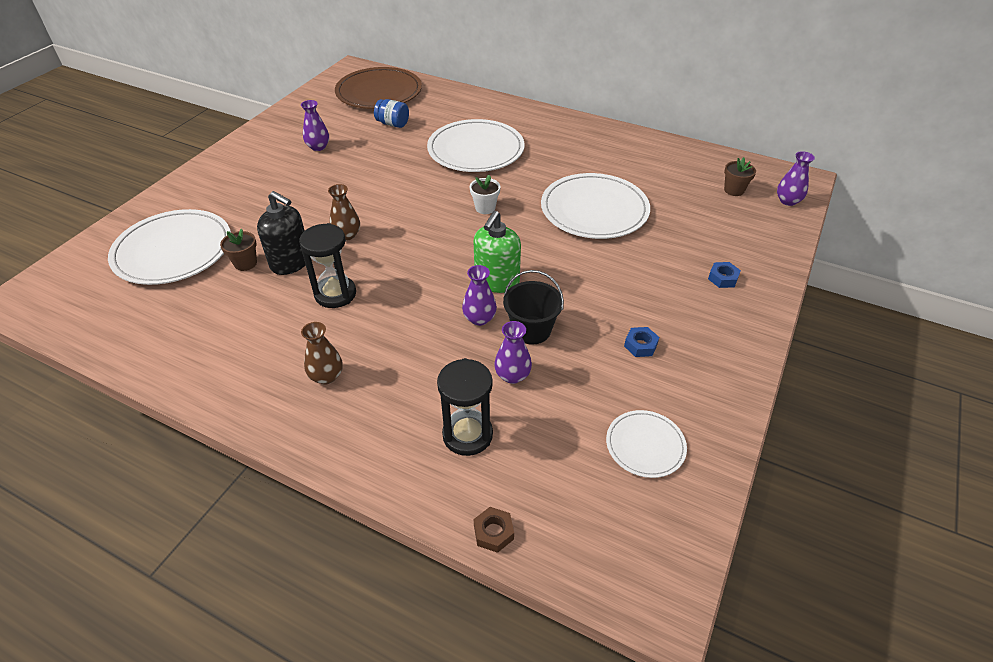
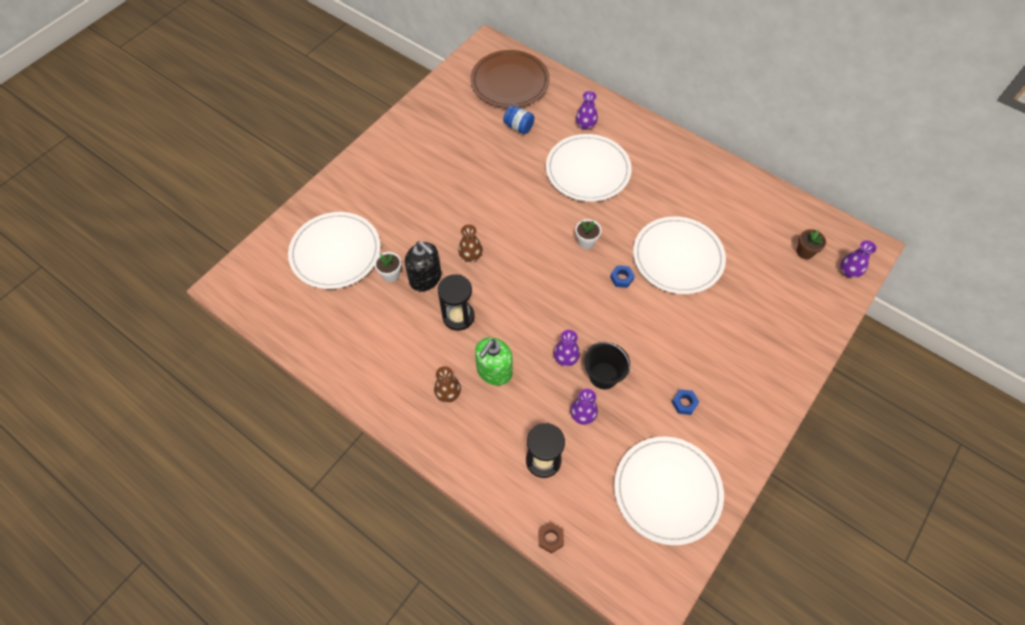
camera: 10 degrees right, 15 degrees up
(245, 263) = (391, 274): brown flower pot -> white flower pot
(318, 147) = (452, 148): purple vase -> purple vase (585, 125)
(496, 281) = (584, 323): green soap dispenser -> green soap dispenser (494, 371)
(645, 445) = (667, 490): white plate -> white plate, size x1.91
(723, 278) = (767, 348): blue nut -> blue nut (621, 278)

